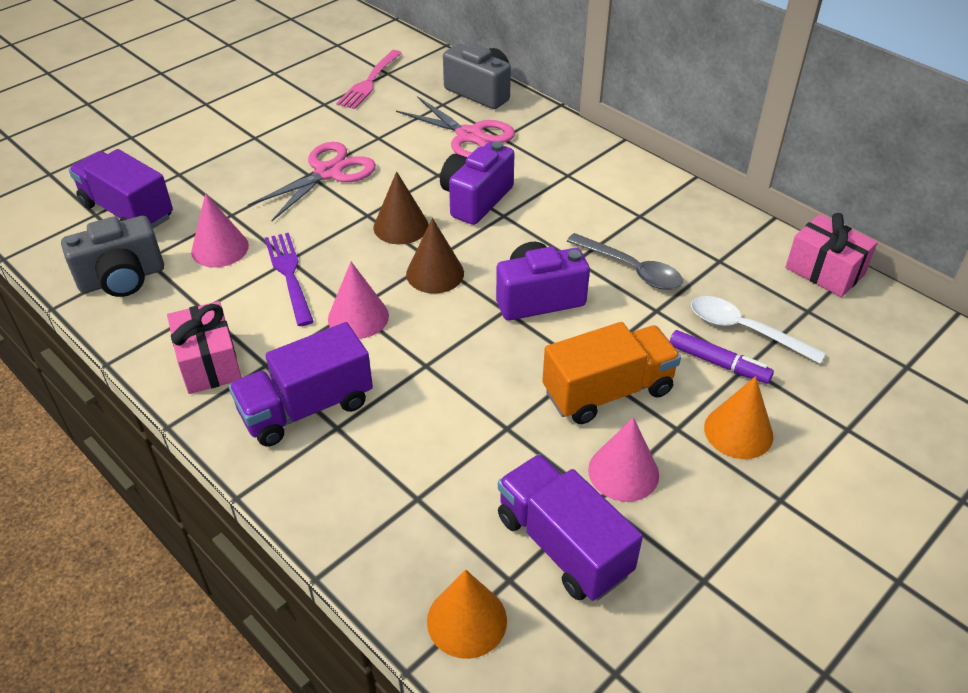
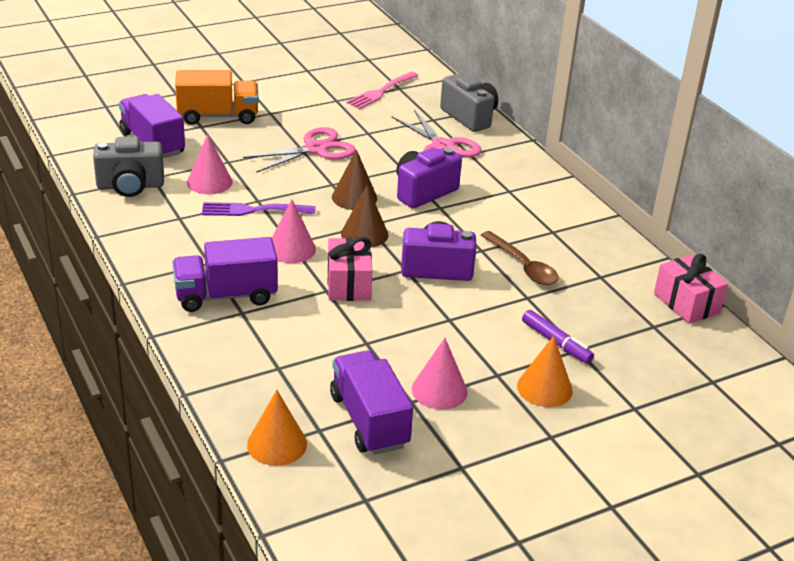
camera: 15 degrees right, 10 degrees down
(209, 363) = (169, 252): pink gift -> pink gift (348, 284)
(289, 274) = (253, 210): purple fork -> purple fork turned 90 degrees counterclockwise
(607, 391) = (456, 339): orange truck -> orange truck (218, 116)
(632, 269) = (523, 266): grey spoon -> brown spoon
(744, 330) = (591, 326): white spoon -> none

